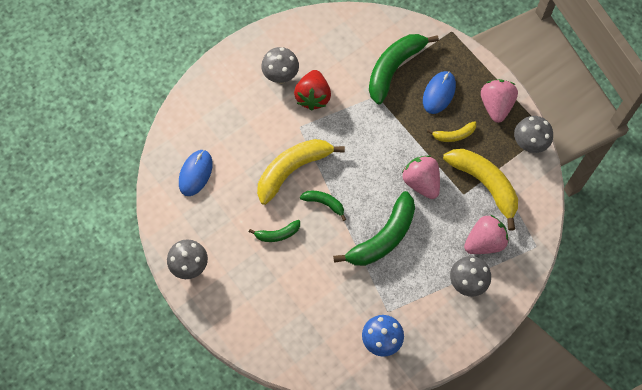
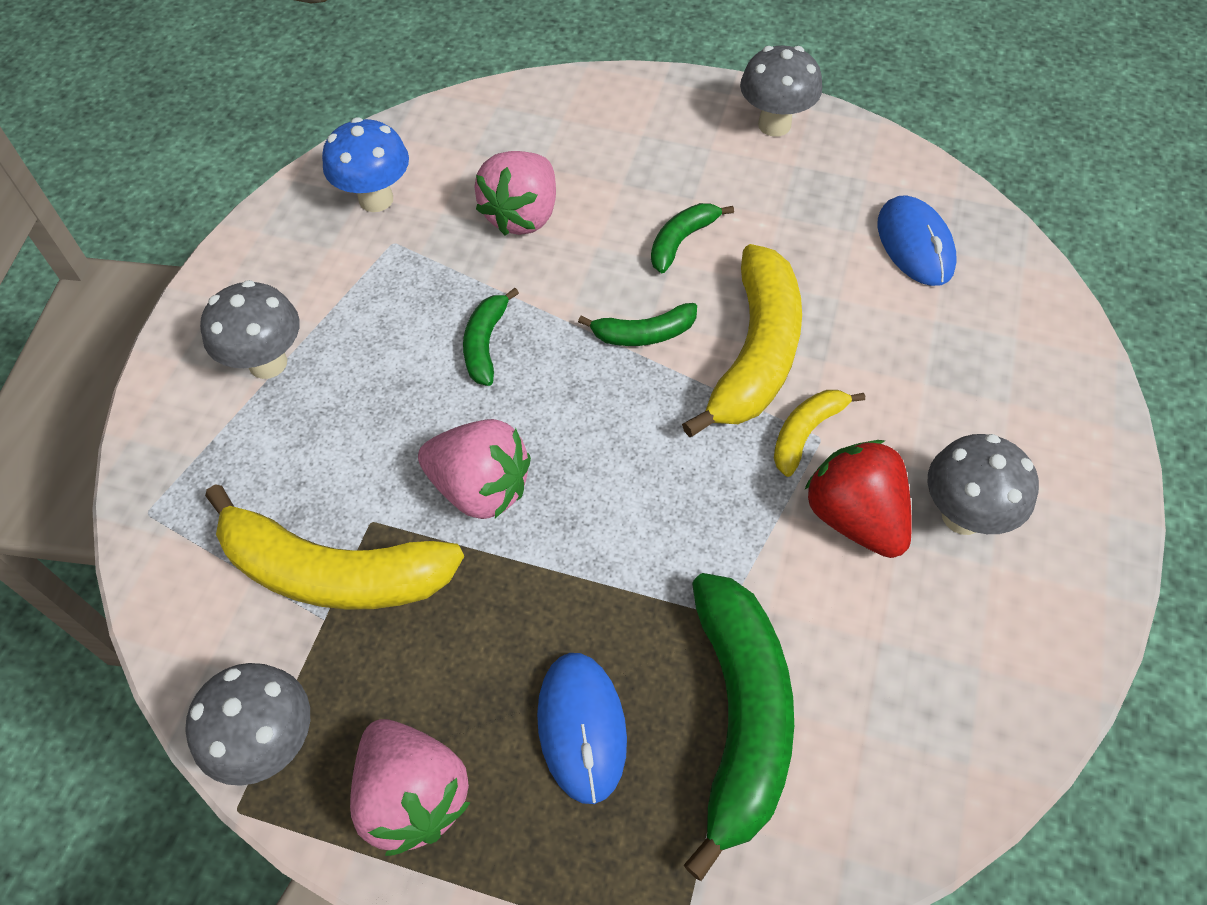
camera: 145 degrees right, 10 degrees down
(383, 237) = (485, 344): green banana -> green banana, size x0.50
(454, 135) = (475, 641): yellow banana -> yellow banana (806, 433)
(484, 242) = (270, 454): pink strawberry -> pink strawberry (522, 216)

